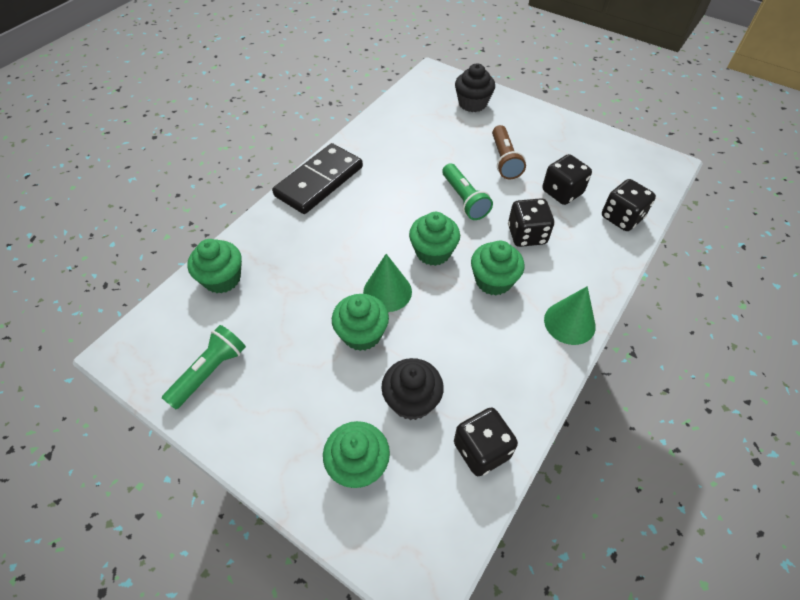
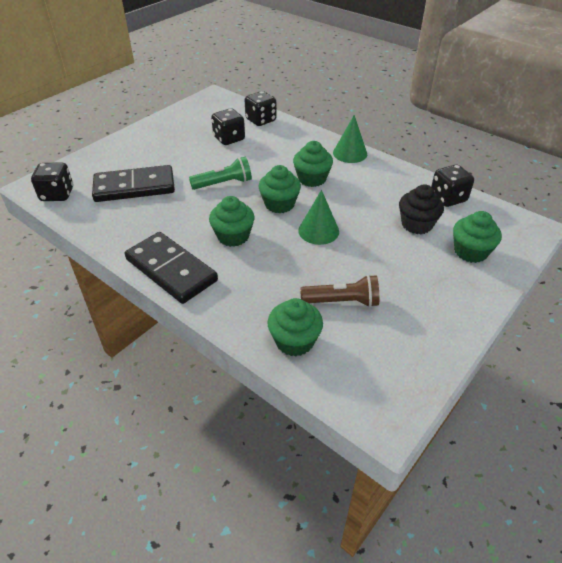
camera: 85 degrees left, 10 degrees down
(210, 372) = (404, 342): green flashlight -> none
(362, 334) = (360, 246): green cupcake -> green cupcake (233, 236)
(443, 134) = (134, 187): none -> black domino
(472, 103) = (98, 167): black cupcake -> none
(504, 160) = (183, 159): brown flashlight -> brown flashlight (342, 302)
(526, 235) = (269, 159): black dice -> black dice (57, 194)

